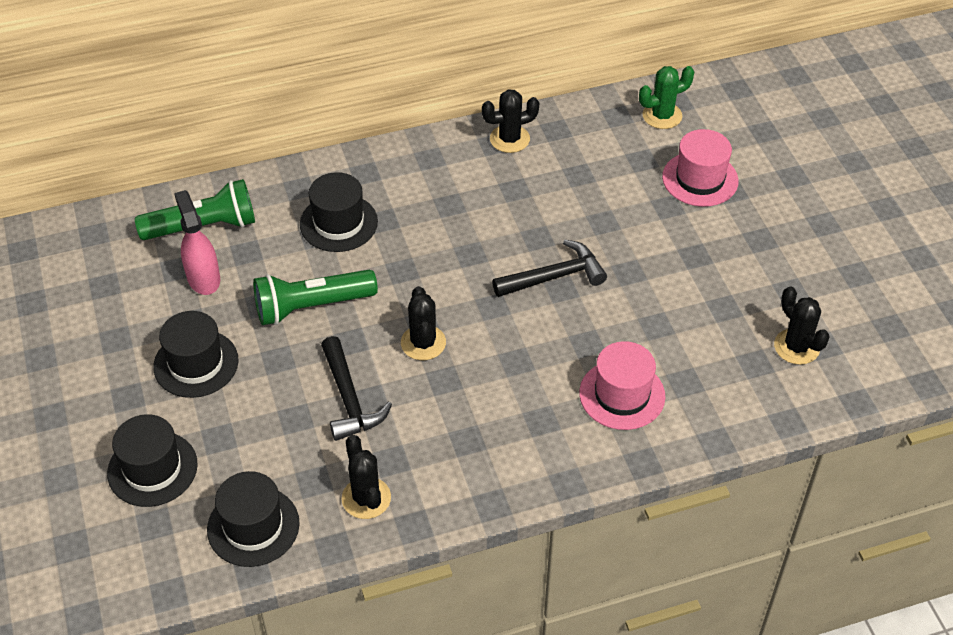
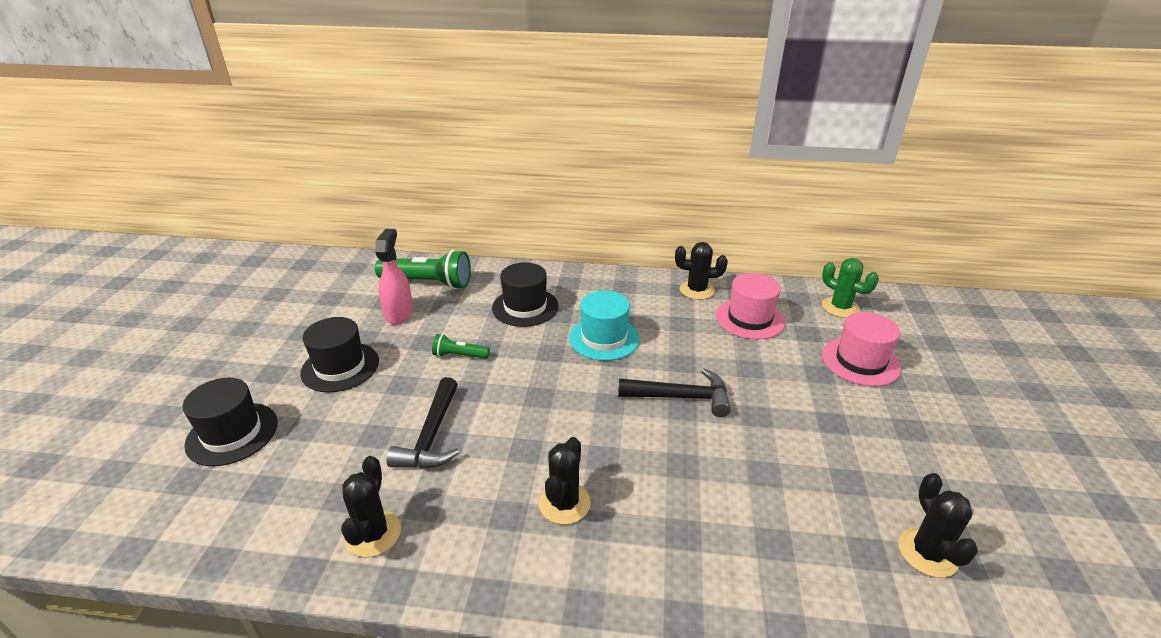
camera: 25 degrees right, 15 degrees down
(253, 526) = (256, 518): black hat -> none
(311, 307) = (459, 355): green flashlight -> green flashlight, size x0.51
(423, 343) = (528, 412): black cactus -> black cactus (564, 503)
(446, 234) = (604, 338): none -> turquoise hat
(622, 394) = (695, 530): pink hat -> pink hat (749, 318)
(662, 116) = (840, 307): green cactus -> green cactus turned 45 degrees clockwise

